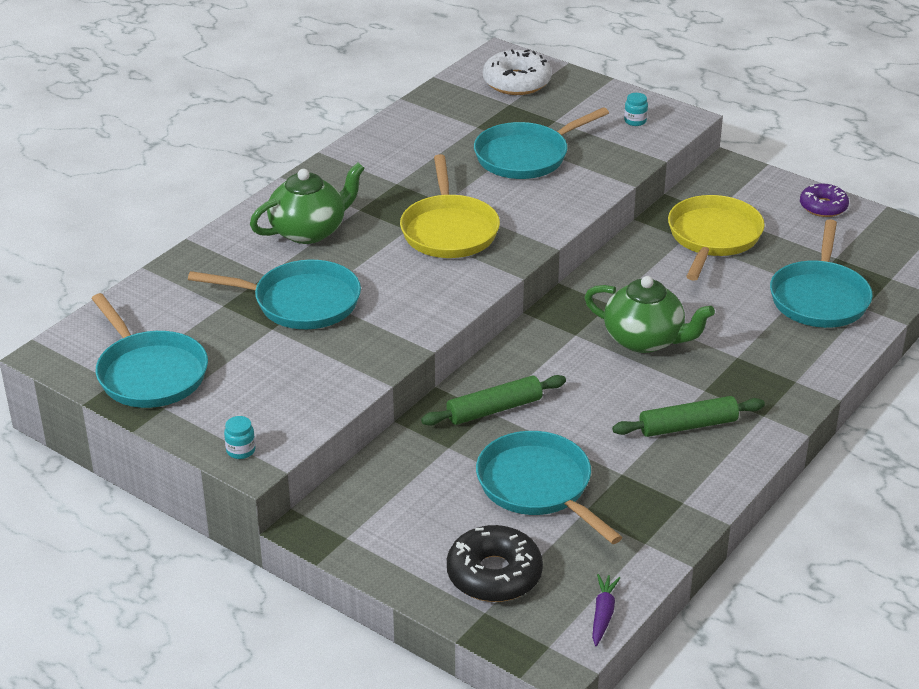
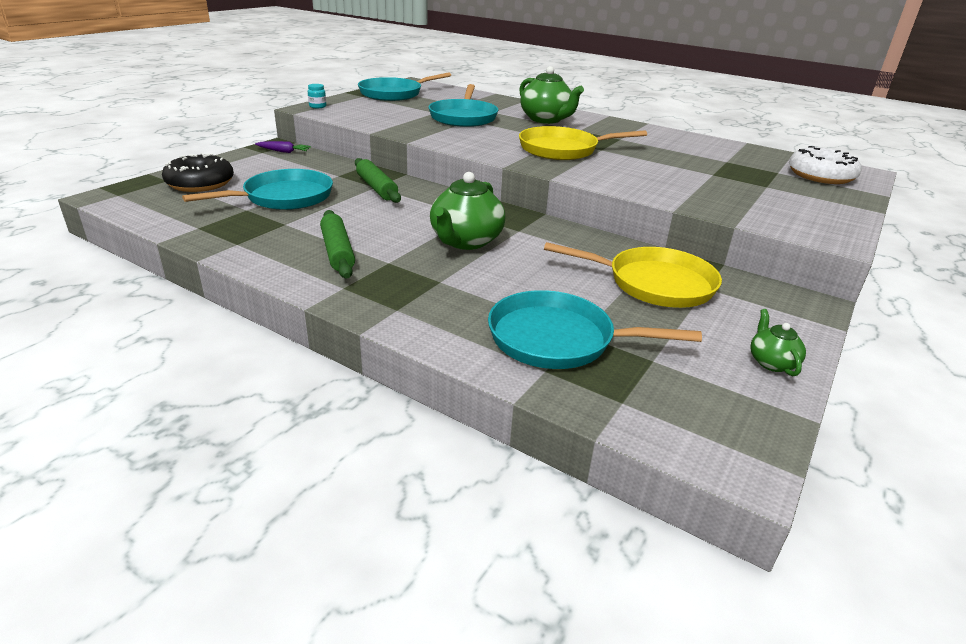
camera: 85 degrees right, 5 degrees down
(526, 156) = (692, 174): turquoise pan -> none
(603, 614) = (132, 211): purple carrot -> purple carrot (283, 151)
(635, 121) = (803, 217): turquoise jar -> none
(823, 207) = (771, 362): purple donut -> green teapot

